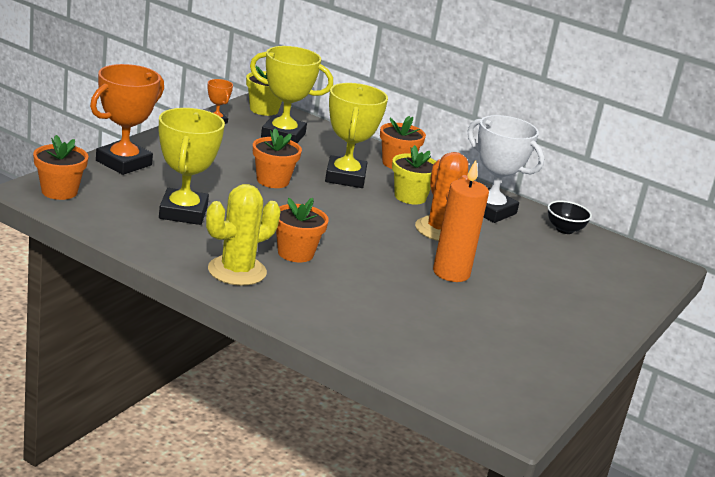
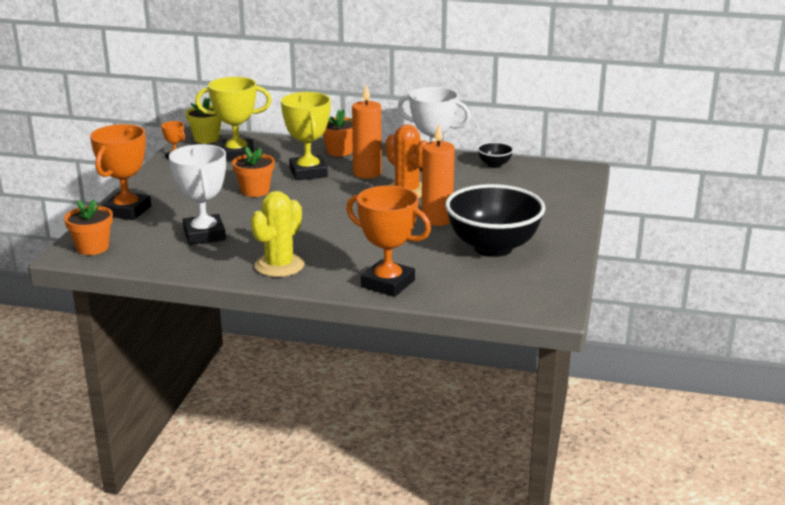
camera: 15 degrees left, 0 degrees up
(183, 212) = (204, 235): yellow trophy -> white trophy
(295, 253) = (313, 239): orange flower pot -> none
(341, 329) = (387, 284): none -> orange trophy
(410, 197) = (367, 173): yellow flower pot -> orange candle
(493, 325) = (493, 247): none -> black bowl

